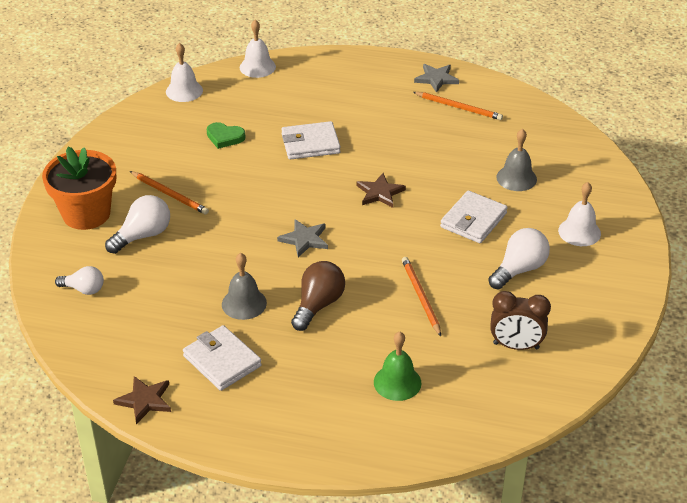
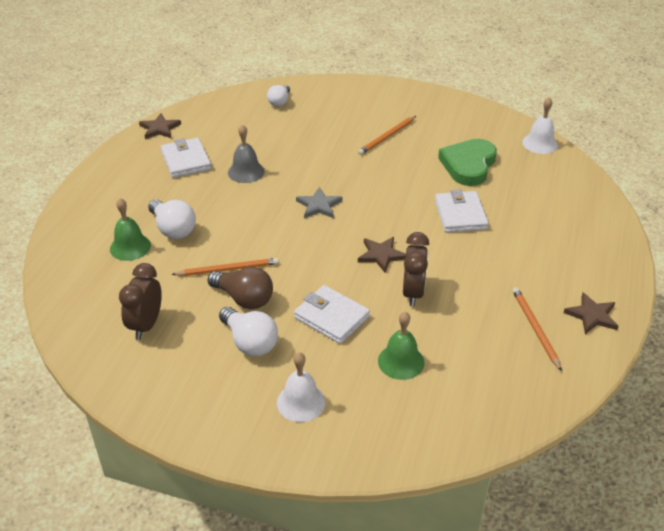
camera: 95 degrees right, 0 degrees up
(86, 214) = (366, 100): orange flower pot -> none
(143, 235) = (336, 125): white light bulb -> white light bulb (173, 229)
(222, 361) = (186, 161): white wallet -> white wallet turned 75 degrees counterclockwise
(225, 137) = (468, 165): green heart -> green heart, size x1.80
(257, 67) = (589, 186): white bell -> none
(318, 305) = (234, 209): brown light bulb -> brown light bulb (244, 299)
(429, 172) = (413, 293): none -> brown clock
(436, 79) = (592, 315): grey star -> brown star
(459, 107) = (535, 328): orange pencil -> orange pencil turned 135 degrees clockwise
(516, 178) = (401, 361): grey bell -> green bell

